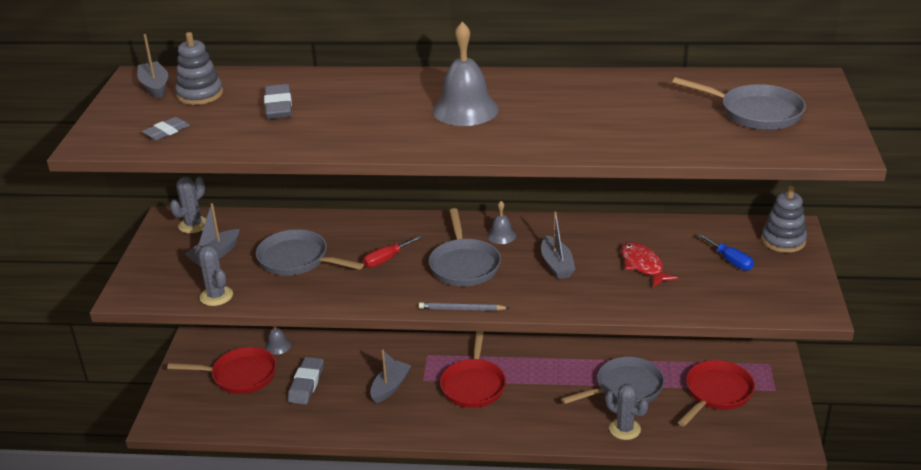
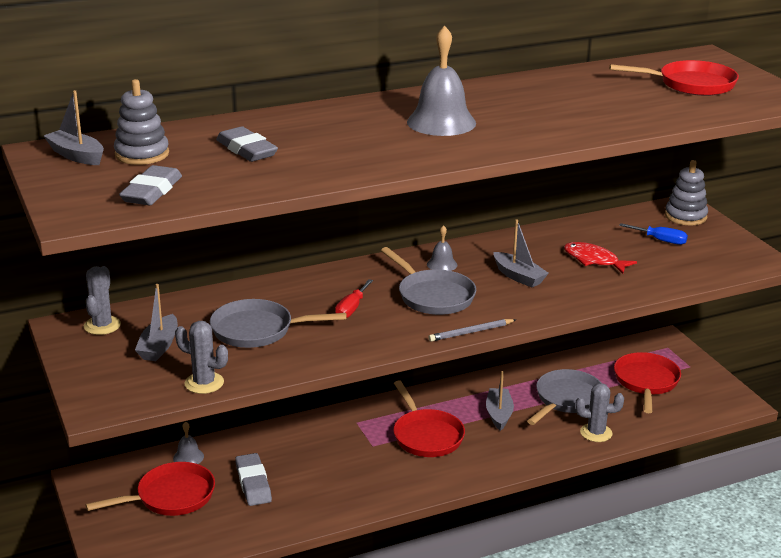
camera: 30 degrees left, 5 degrees down
(166, 132) = (152, 191): grey eraser -> grey eraser, size x1.55
(390, 387) = (345, 461): grey boat -> grey boat (499, 414)
(755, 113) = (691, 84): grey pan -> red pan

